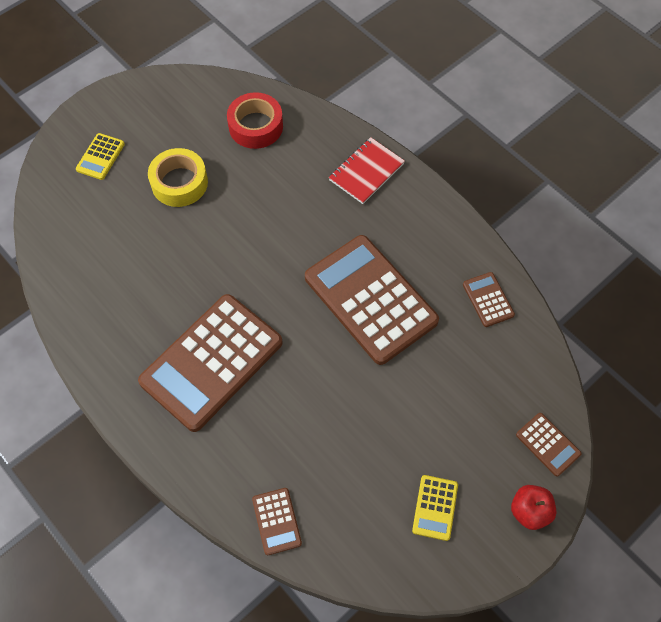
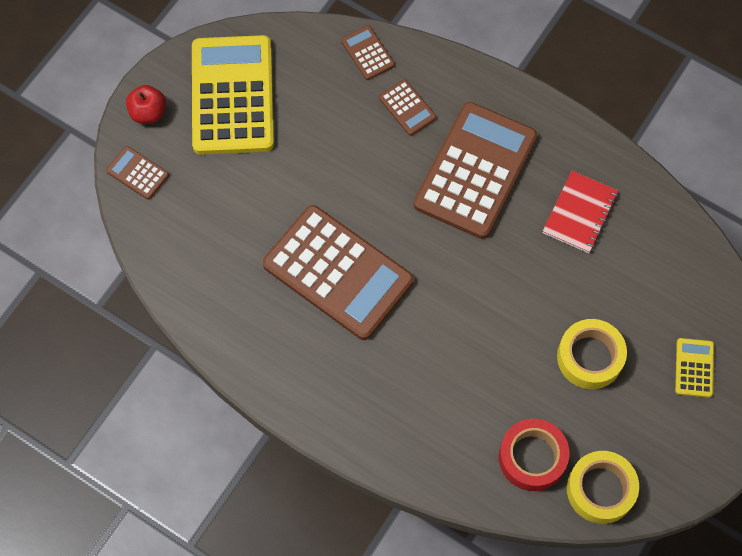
camera: 165 degrees right, 5 degrees up
(213, 96) = (600, 489): none -> yellow tape
(366, 172) = (382, 427): red notebook -> red notebook (580, 213)
(435, 507) = (233, 96): yellow calculator -> yellow calculator, size x2.35
(488, 299) = (215, 303): brown calculator -> brown calculator (407, 108)

